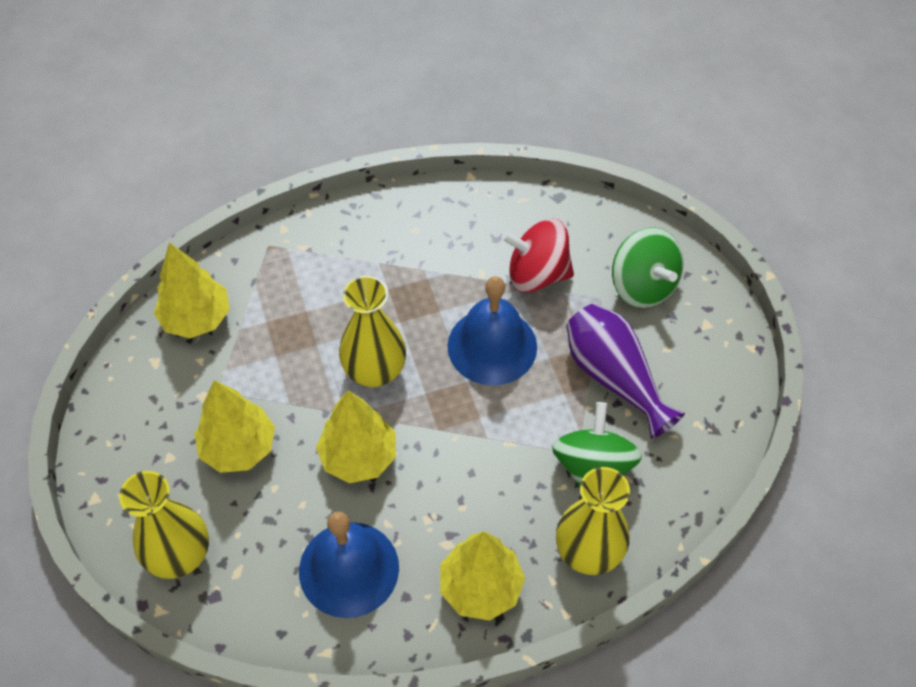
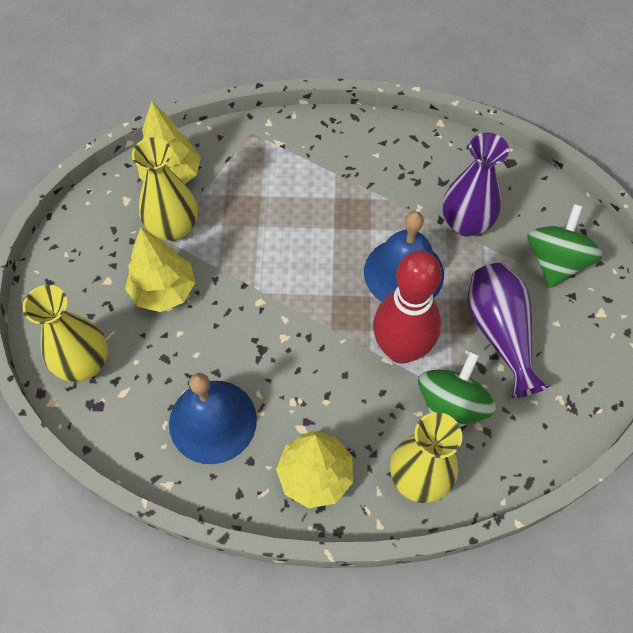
camera: 20 degrees right, 5 degrees up
(359, 457) = (257, 330): yellow tree -> none
(375, 371) = (297, 263): yellow vase -> yellow vase (173, 227)
(520, 426) = (401, 349): none -> red bowling pin
(537, 274) = (466, 223): red spinning top -> purple vase
(643, 286) = (556, 261): green spinning top -> green spinning top turned 150 degrees counterclockwise

